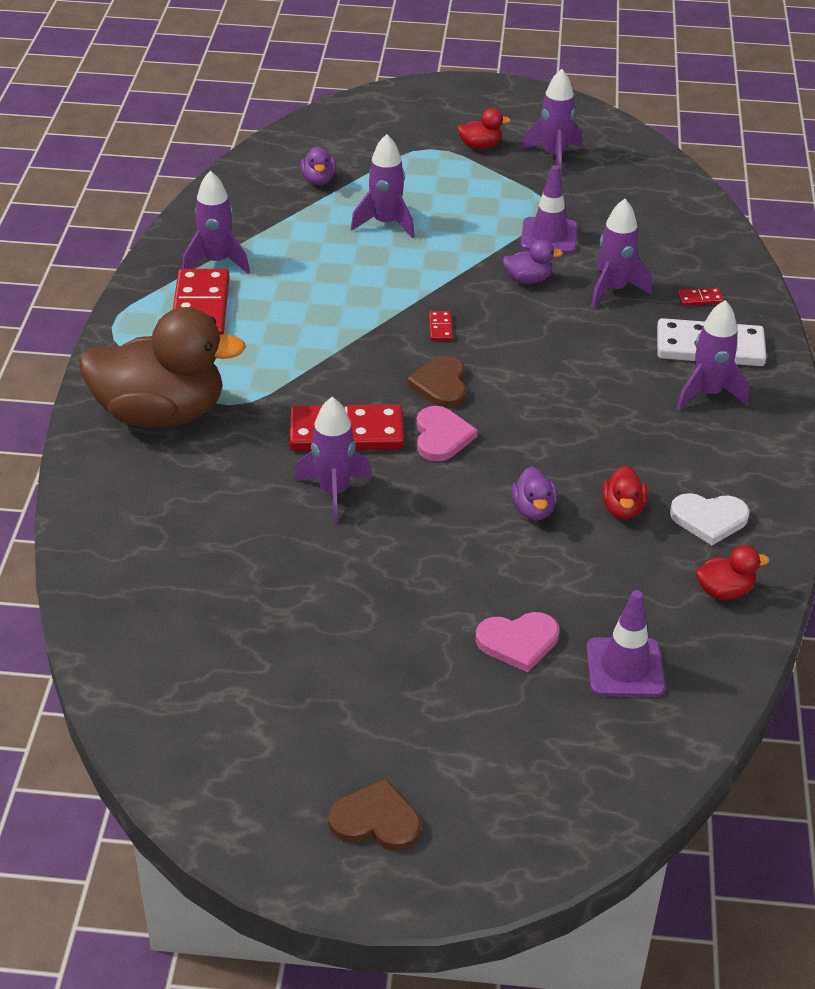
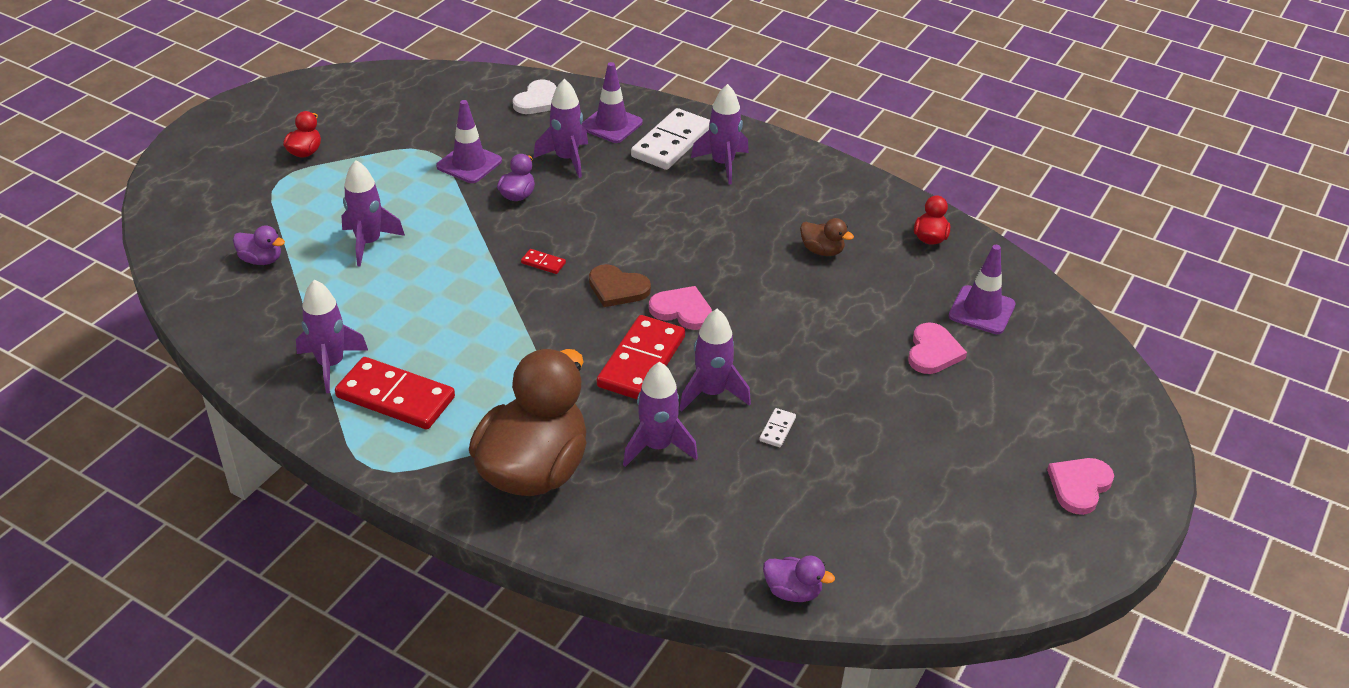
camera: 65 degrees left, 0 degrees up
(312, 552) = (777, 429): none -> white domino
(376, 820) = (1079, 486): brown heart -> pink heart
(533, 510) = (797, 293): purple duck -> purple duck (793, 591)
(554, 156) = (360, 120): purple rocket -> purple rocket (657, 446)
(622, 509) = (822, 251): red duck -> brown duck
(699, 299) = (611, 125): red domino -> purple traffic cone
(709, 519) = (855, 216): white heart -> white heart (538, 101)

